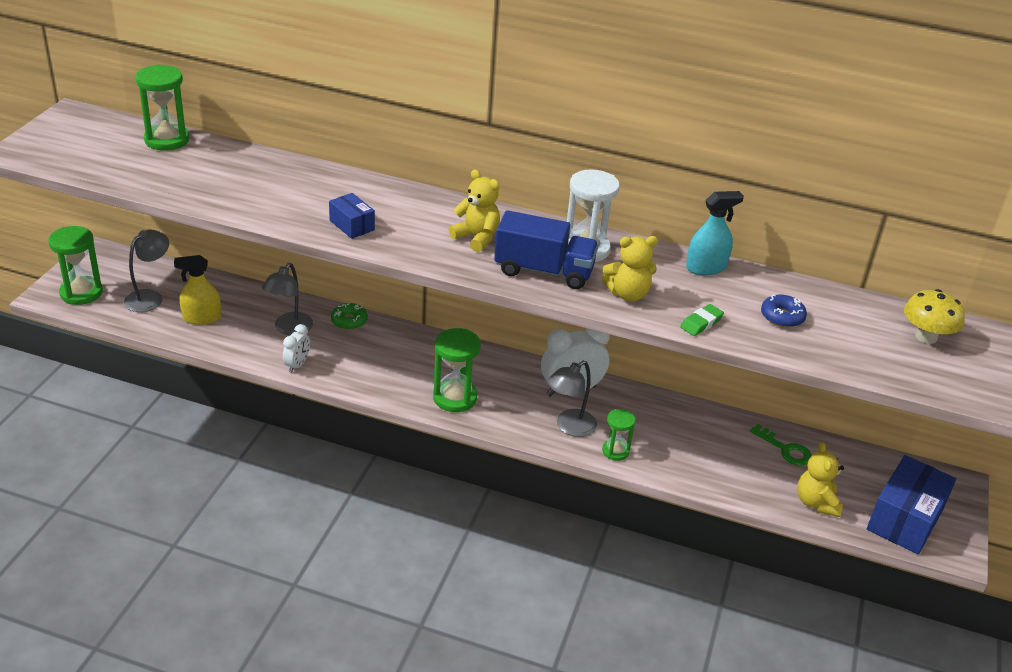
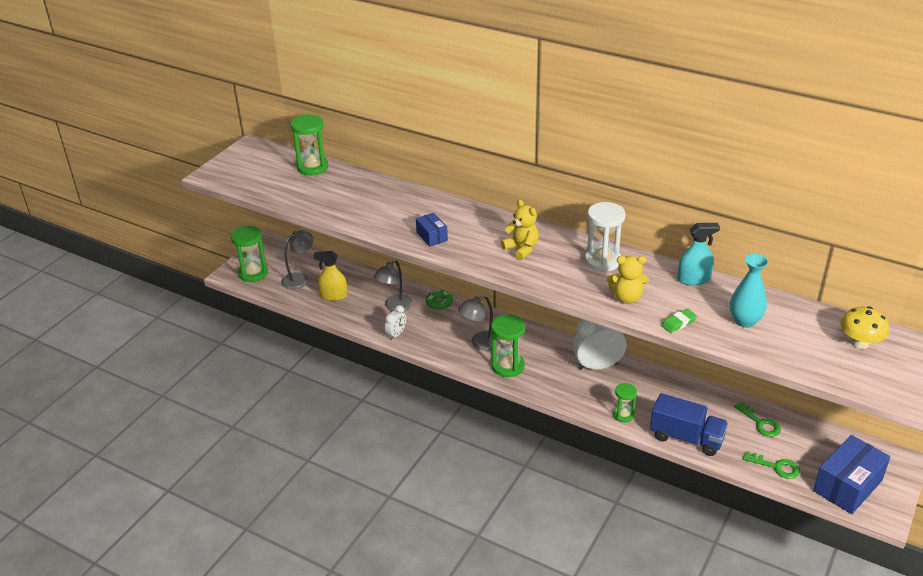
camera: 15 degrees right, 0 degrees up
(544, 271) = (566, 277): blue truck -> blue truck (686, 438)
(569, 427) = (591, 394): grey lamp -> grey lamp (480, 343)
(782, 316) = (745, 321): blue donut -> turquoise vase
(816, 502) = (776, 467): yellow teddy bear -> green key

